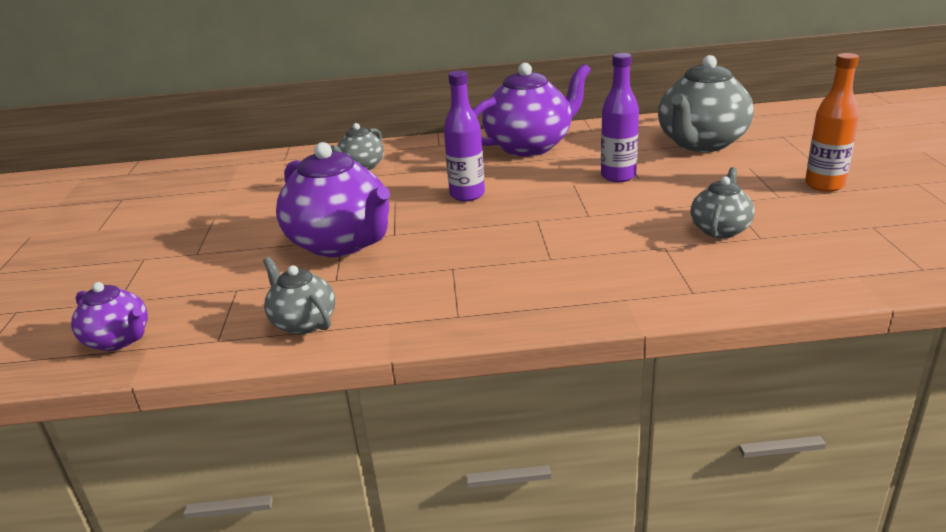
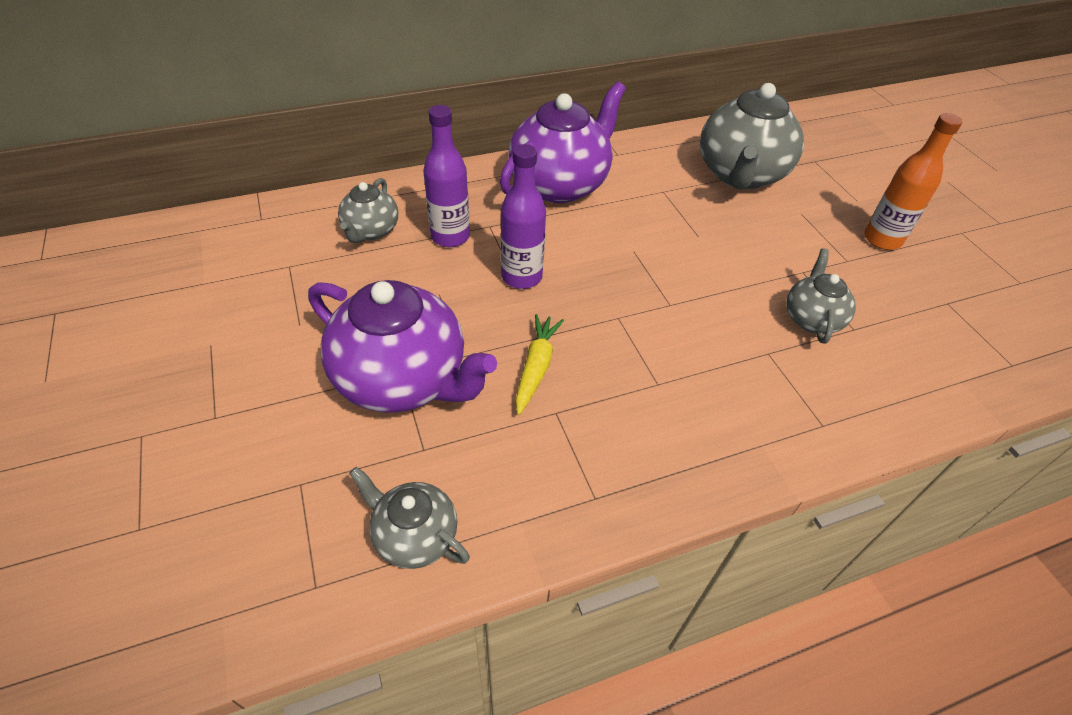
camera: 20 degrees left, 20 degrees up
(119, 340) = (175, 608): purple teapot -> none
(450, 243) = (536, 367): none -> yellow carrot
(618, 176) = (676, 234): purple bottle -> purple bottle (450, 236)

